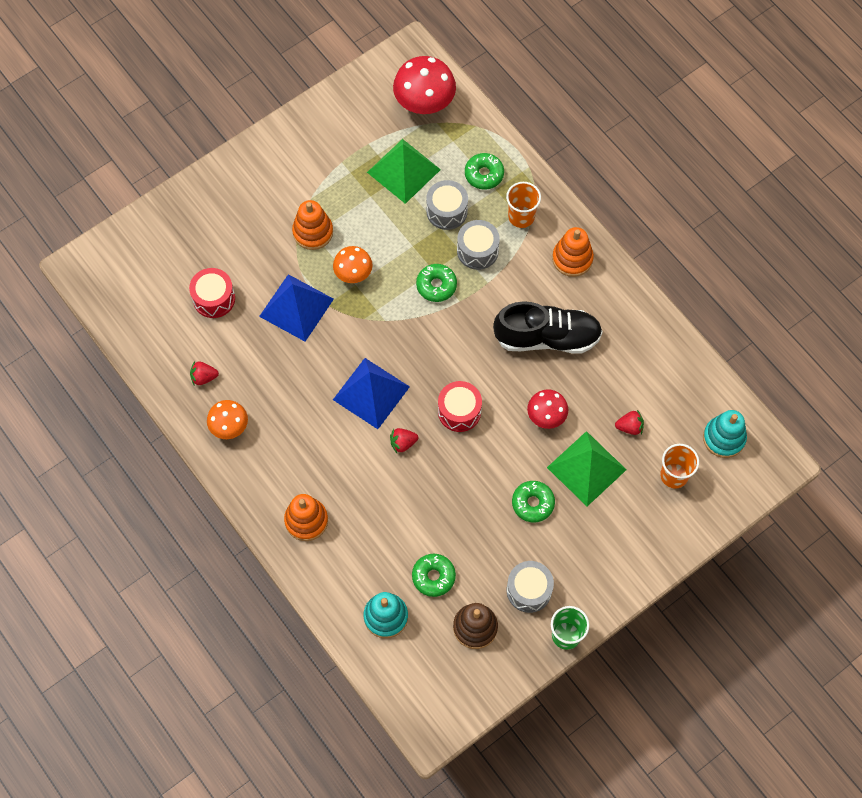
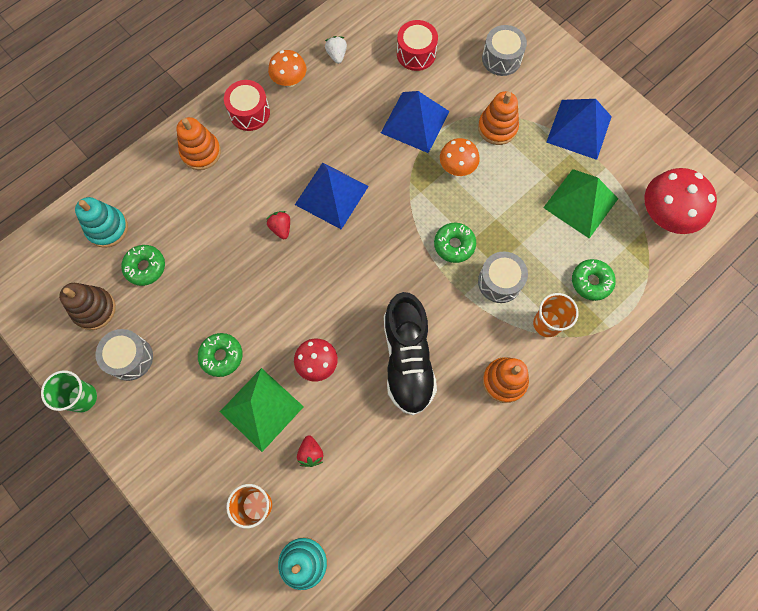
camera: 85 degrees right, 5 degrees up
(204, 377) = (336, 55): red strawberry -> white strawberry
(323, 160) = (579, 129): none -> blue pyramid
(447, 211) = (541, 248): grey drum -> grey drum (501, 59)
(459, 411) = (317, 277): red drum -> red drum (249, 113)

